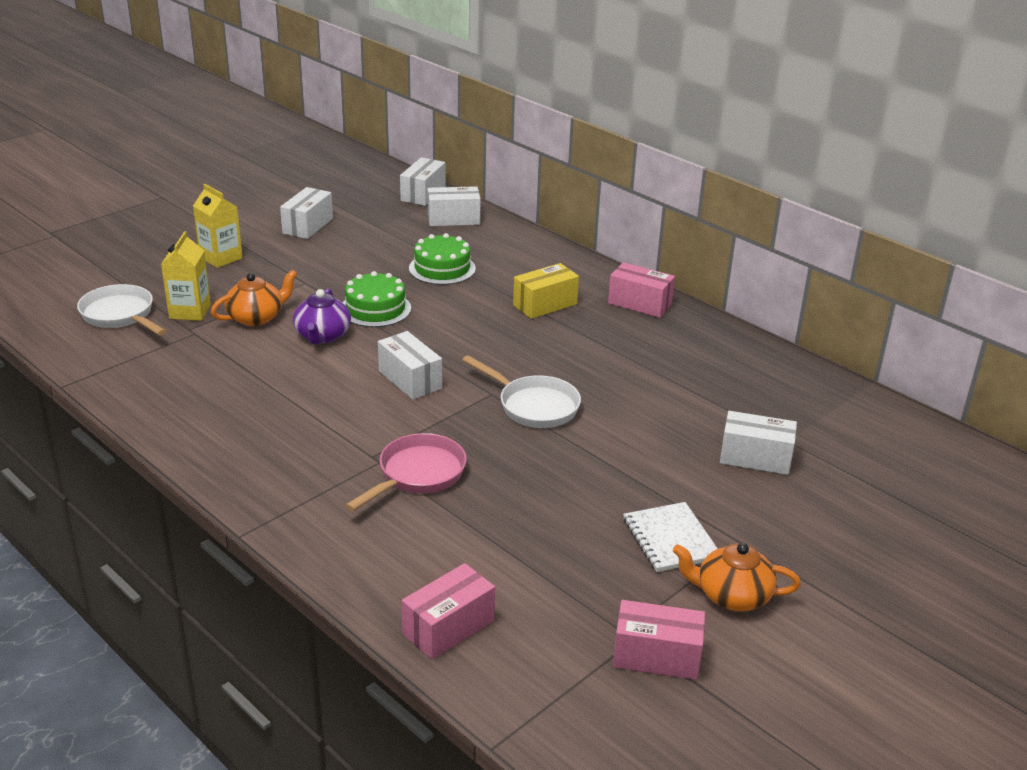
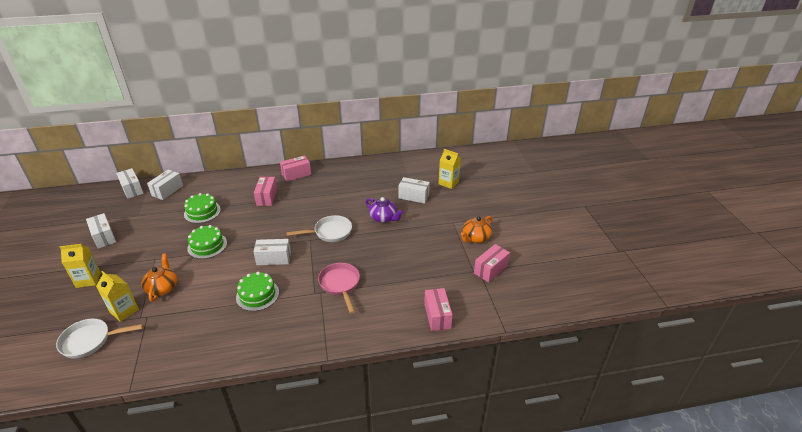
camera: 55 degrees left, 5 degrees up
(317, 403) = (257, 295): none -> green cake
(322, 336) = (207, 271): purple teapot -> purple teapot (384, 218)
(545, 304) = (267, 197): yellow box -> pink box
(670, 539) = (437, 237): white notebook -> none
(755, 458) = (413, 196): white box -> white box turned 60 degrees clockwise
(863, 486) = (448, 183): none -> yellow carton

